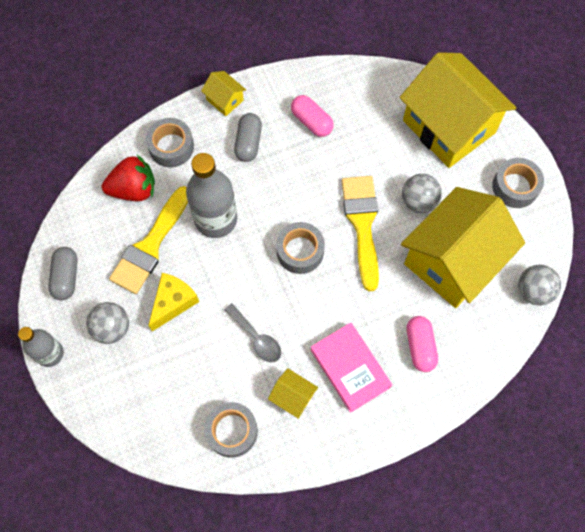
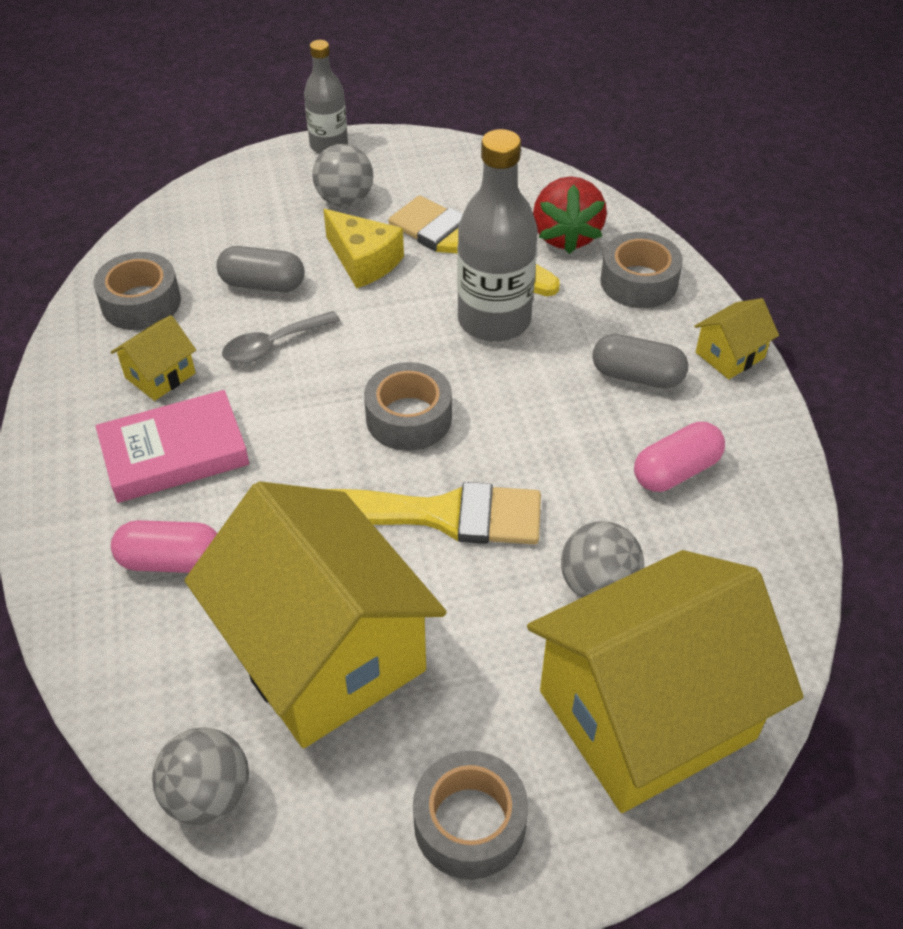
camera: 100 degrees right, 20 degrees down
(66, 277) = (436, 164): grey capsule -> grey capsule (263, 284)
(418, 201) = (470, 617): grey ball -> grey ball (598, 585)

